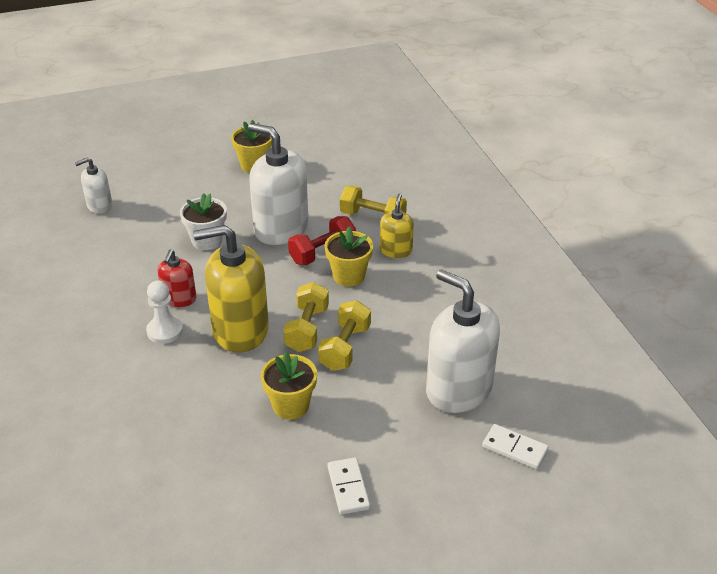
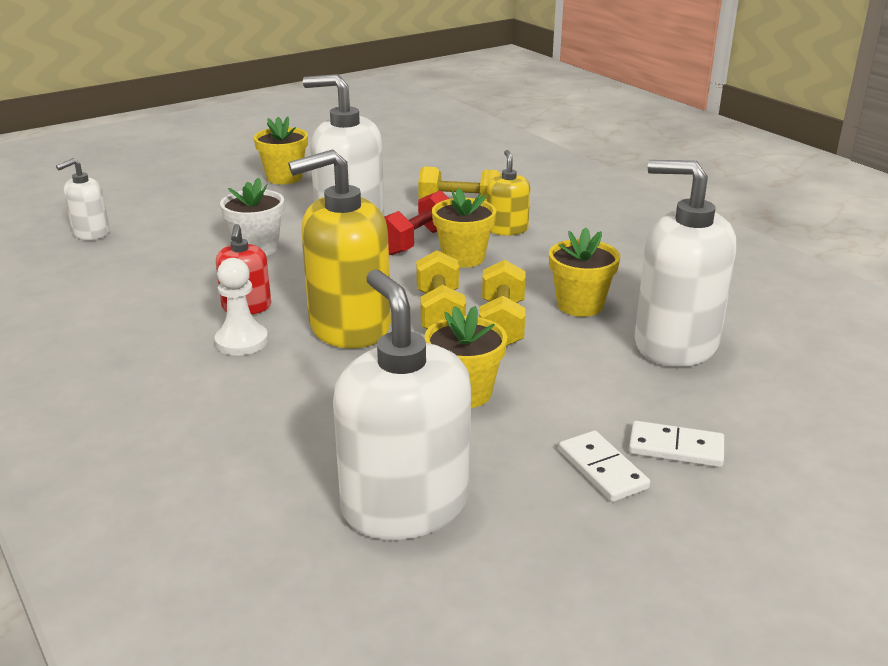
camera: 15 degrees left, 10 degrees down
(213, 489) = (405, 505): none -> white soap dispenser
(410, 339) = (580, 305): none -> yellow flower pot
(514, 448) = (790, 391): white domino -> white domino (676, 448)

